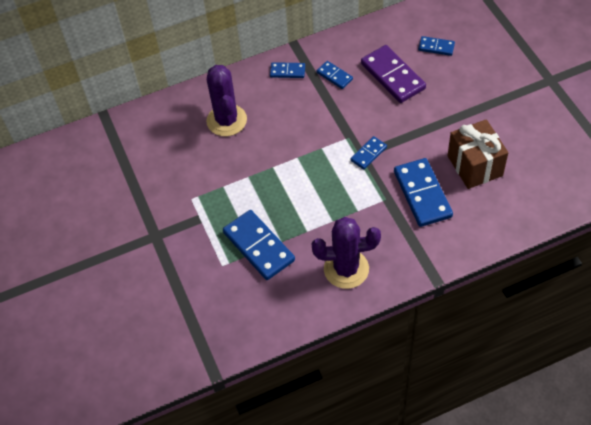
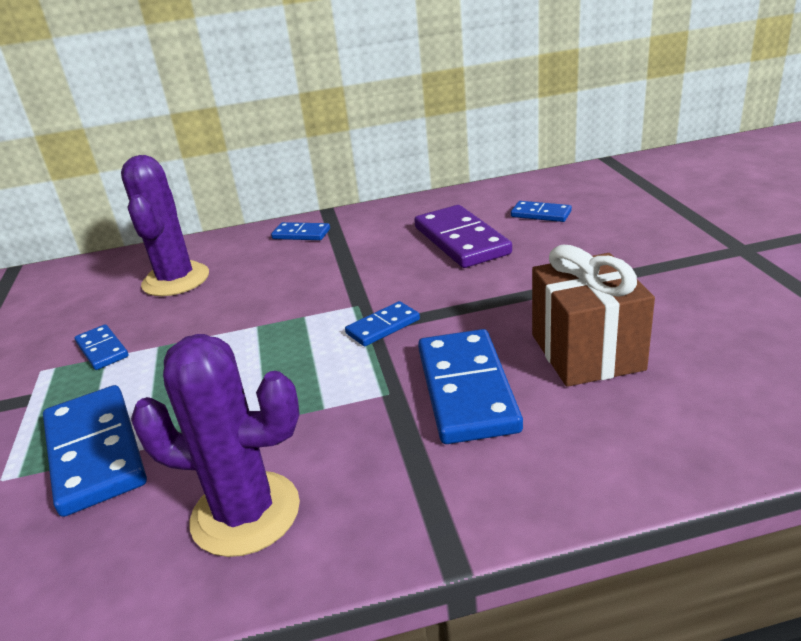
camera: 10 degrees right, 25 degrees down
(334, 76) = (369, 239): blue domino -> blue domino (102, 350)

